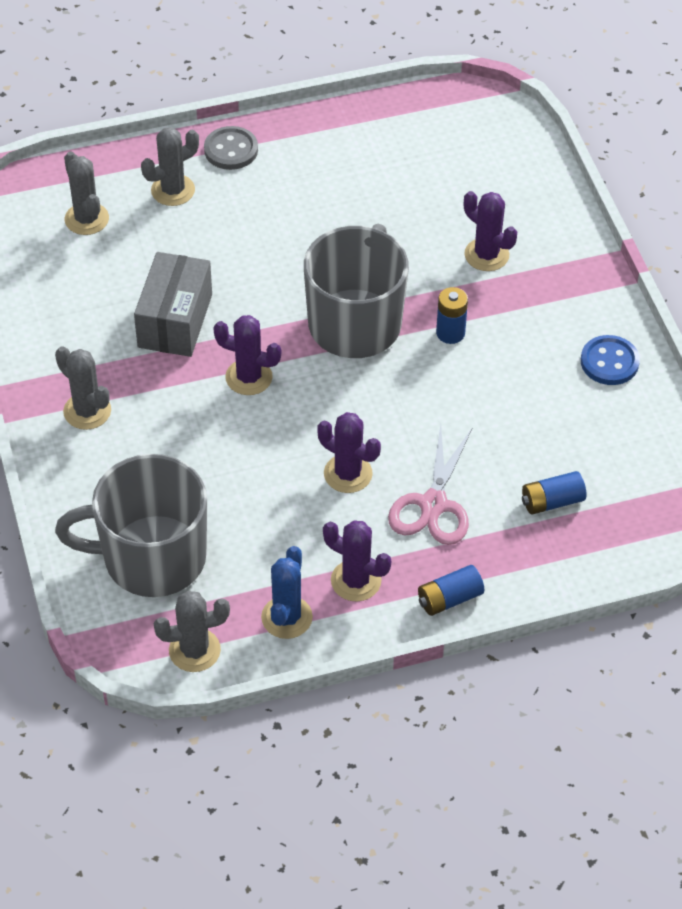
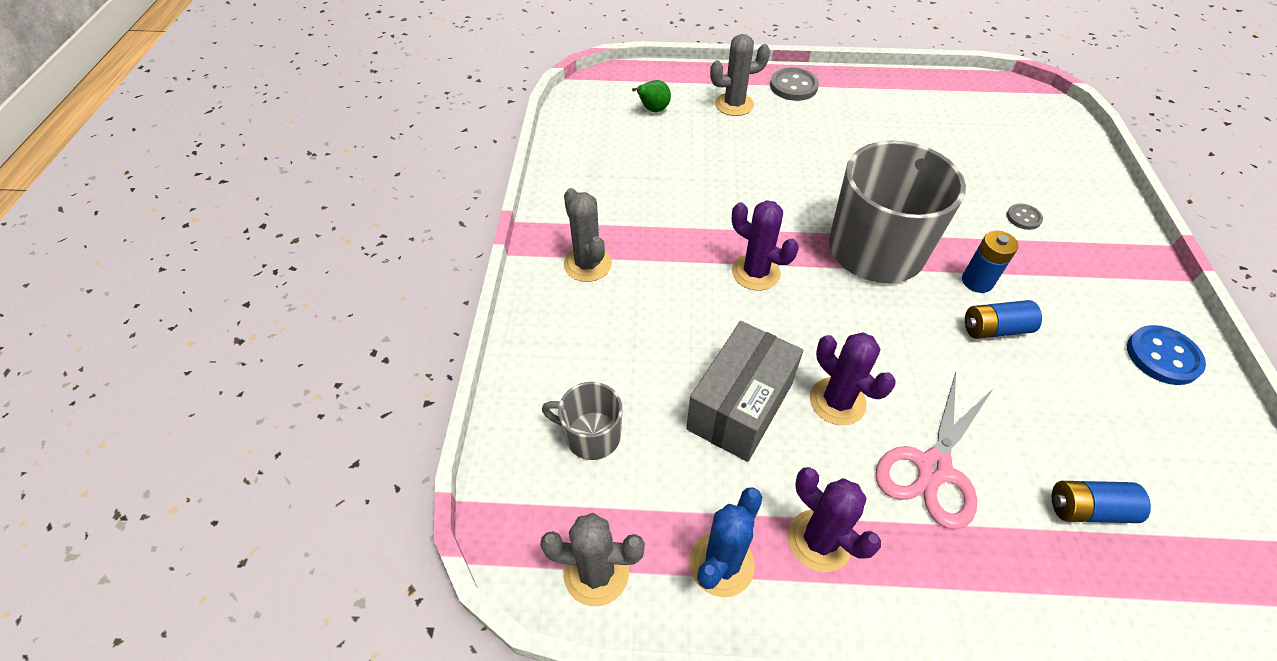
camera: 20 degrees right, 0 degrees up
(86, 219) = (653, 110): grey cactus -> green pear
(152, 557) = (591, 435): grey mug -> grey mug, size x0.47
(175, 321) = (700, 205): grey box -> grey box (740, 406)
(449, 599) = (938, 607): blue battery -> blue battery (994, 329)
(486, 255) = (1023, 218): purple cactus -> grey button

